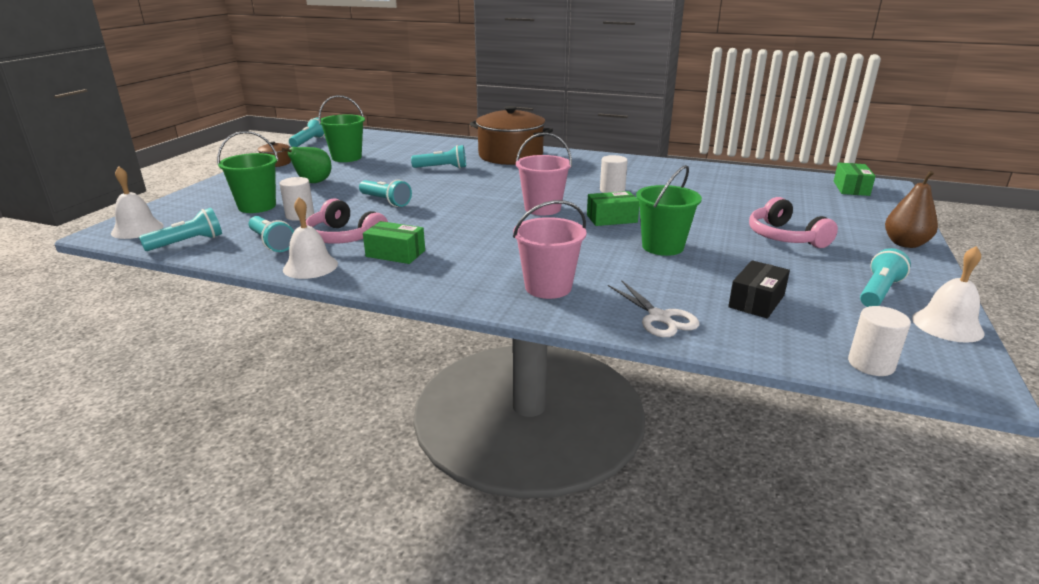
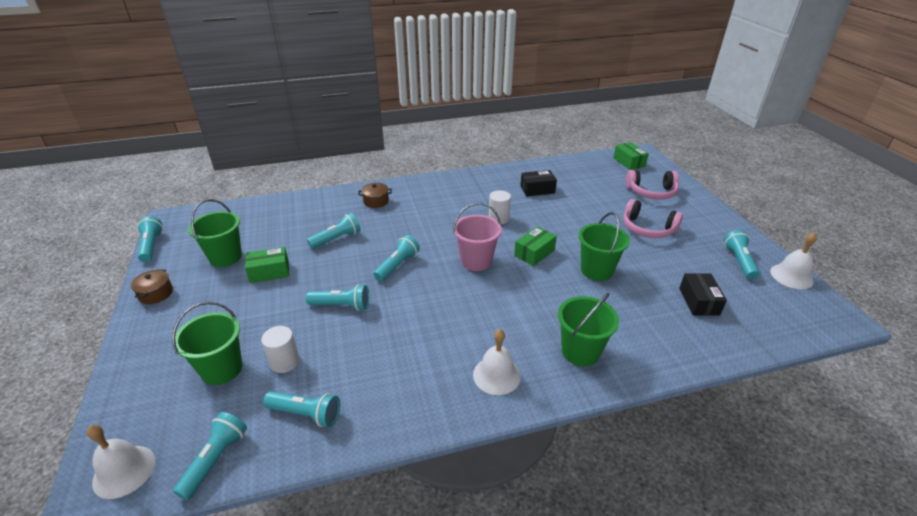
camera: 35 degrees left, 10 degrees up
(310, 266) = (383, 425): white bell -> white bell (496, 375)
(313, 183) = (237, 308): green pear -> none
(344, 237) = (365, 372): pink headphones -> pink headphones (651, 192)
(395, 253) = (433, 370): green box -> green box (269, 272)
(467, 193) = (397, 265): none -> turquoise flashlight
(510, 156) = (376, 201): brown pot -> brown pot, size x0.43
(548, 287) = (580, 351): pink bucket -> green bucket
(659, 317) = (672, 346): white scissors -> none
(690, 182) = (537, 189): none -> black box
(871, 364) = (798, 329): white cylinder -> none
(905, 244) = (706, 209): brown pear -> none

